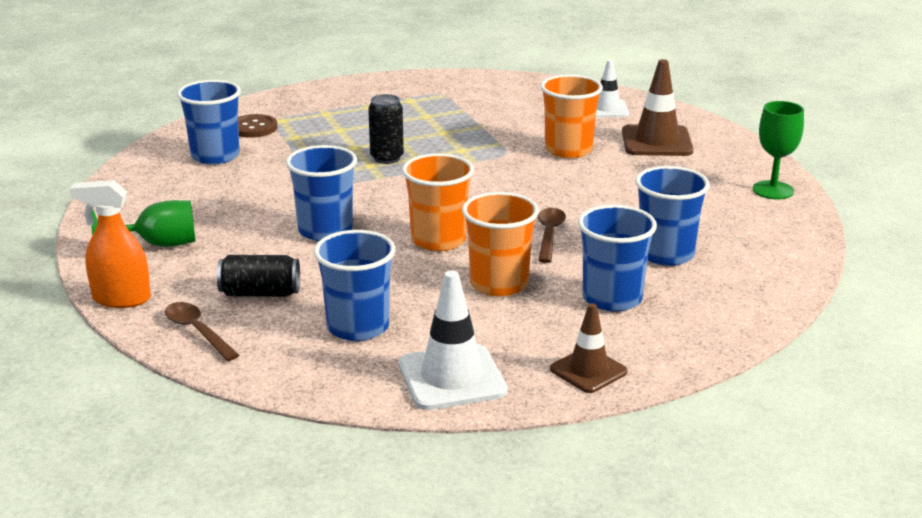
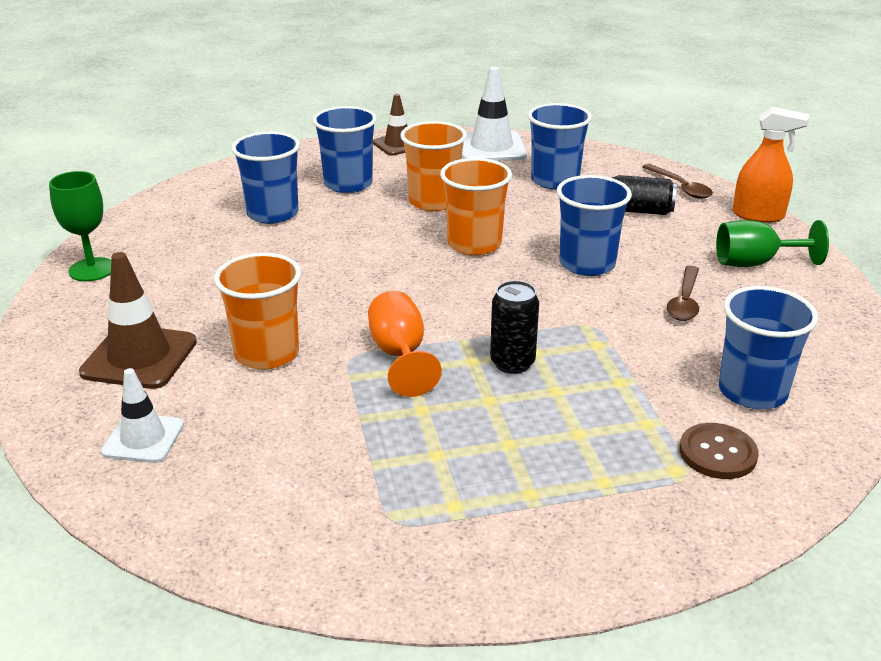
camera: 170 degrees left, 5 degrees up
(471, 156) = (400, 355): none -> orange goblet
(549, 234) = (364, 241): brown spoon -> brown spoon (684, 302)

